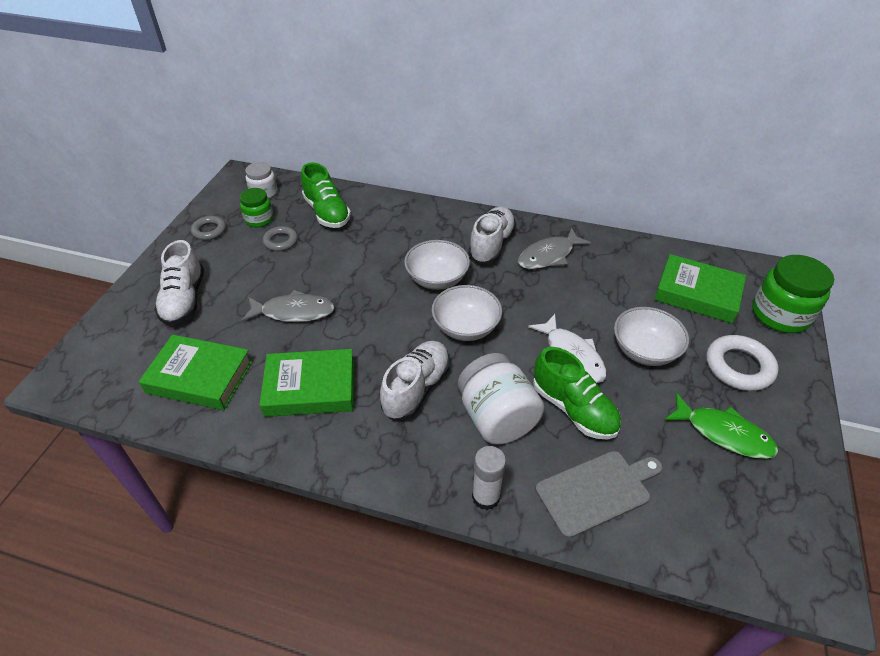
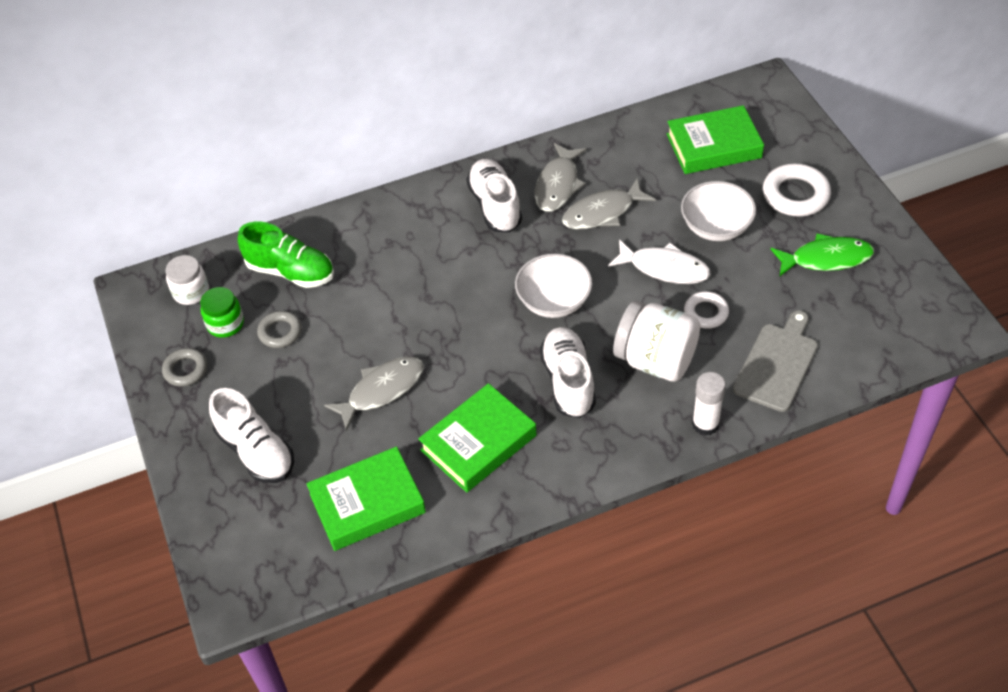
camera: 35 degrees left, 5 degrees up
(437, 279) = (480, 272): white bowl -> none
(563, 290) = (603, 212): none -> grey fish
(573, 409) = (706, 313): green shoe -> white ring
(780, 314) = (790, 126): green jar -> none

